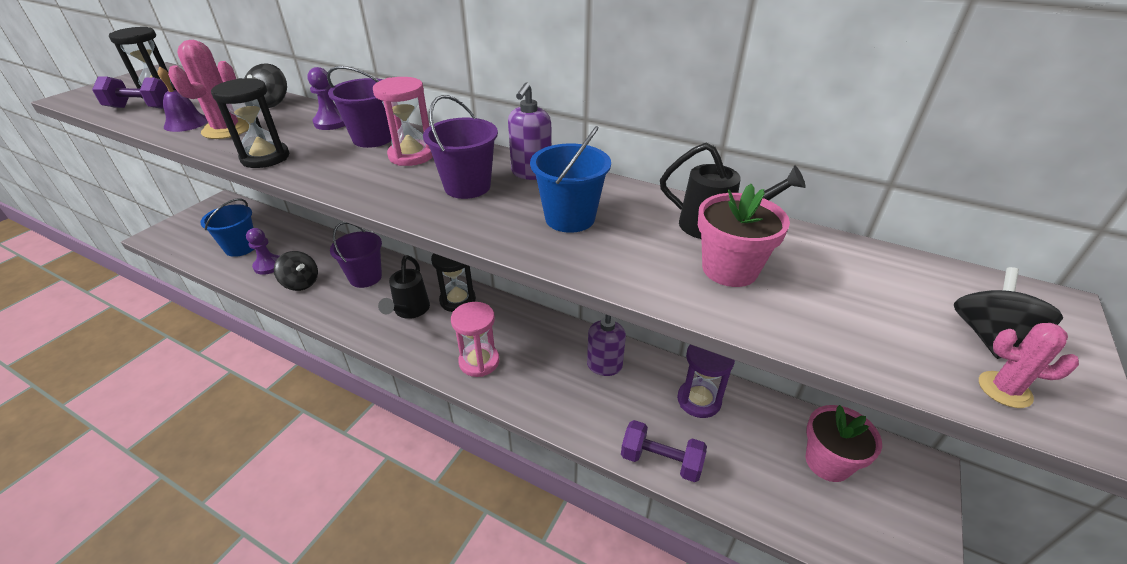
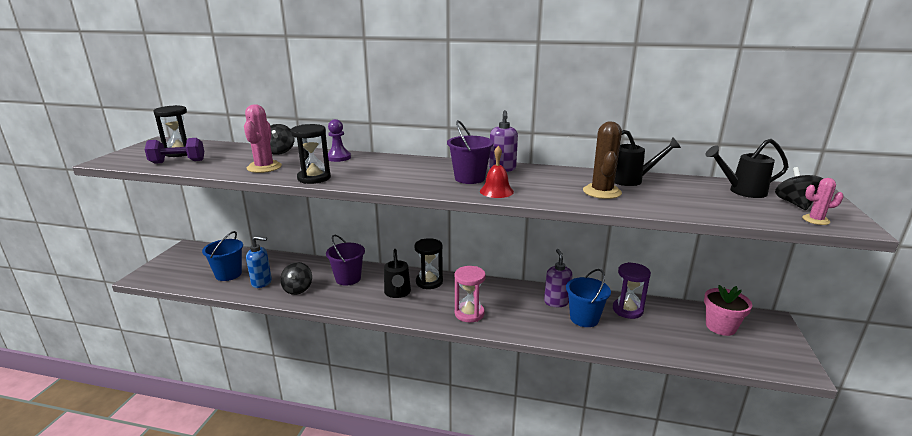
camera: 15 degrees left, 15 degrees down
(186, 123) = (227, 166): purple bell -> none
(268, 266) = (262, 282): purple pawn -> blue soap dispenser
(301, 283) = (298, 289): black spinning top -> black spinning top turned 75 degrees clockwise
(373, 138) = (378, 162): purple bucket -> none
(411, 155) = (415, 168): pink hourglass -> none
(482, 220) = (496, 191): none -> red bell
(570, 218) = (547, 185): blue bucket -> blue bucket (584, 318)
(645, 246) = (602, 192): none -> brown cactus
(661, 461) = (624, 344): purple dumbbell -> none
(729, 269) = (655, 195): pink flower pot -> none
(898, 284) = (741, 191): none -> black watering can

